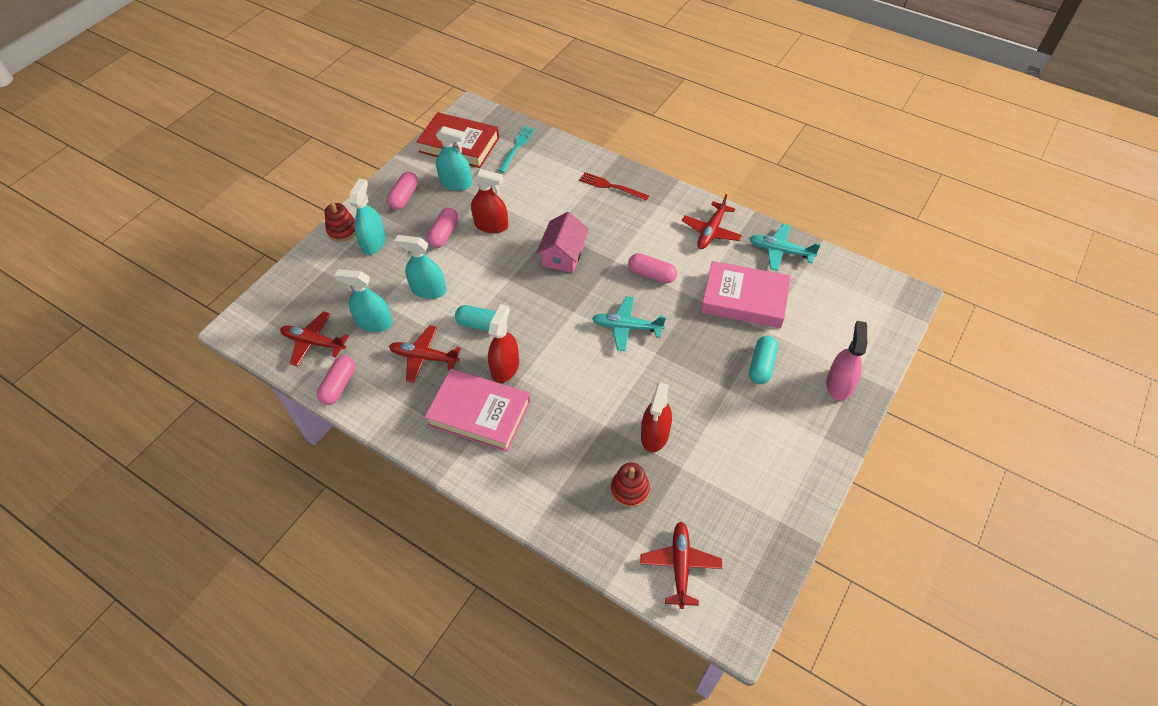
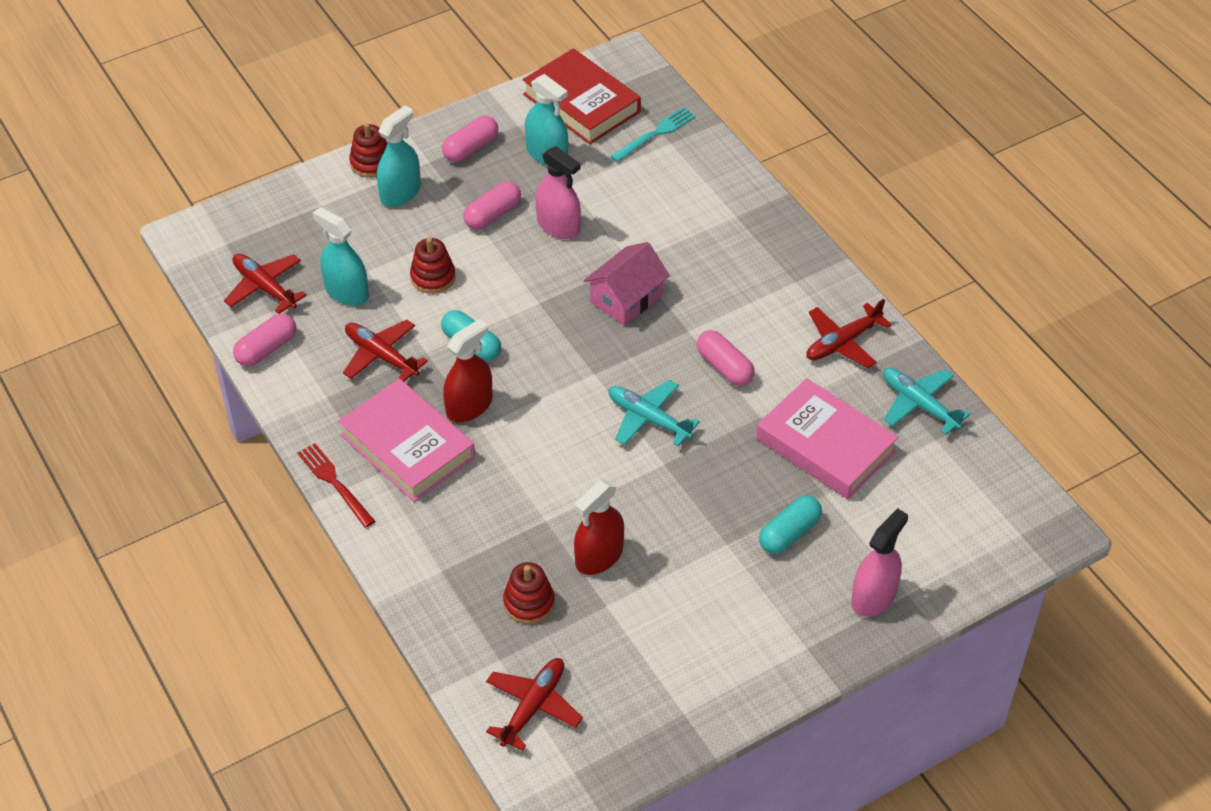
camera: 25 degrees right, 5 degrees down
(428, 290) = (433, 277): turquoise spray bottle -> red stacking toy
(491, 225) = (558, 226): red spray bottle -> pink spray bottle
(610, 186) = (747, 232): red fork -> red fork (334, 482)

